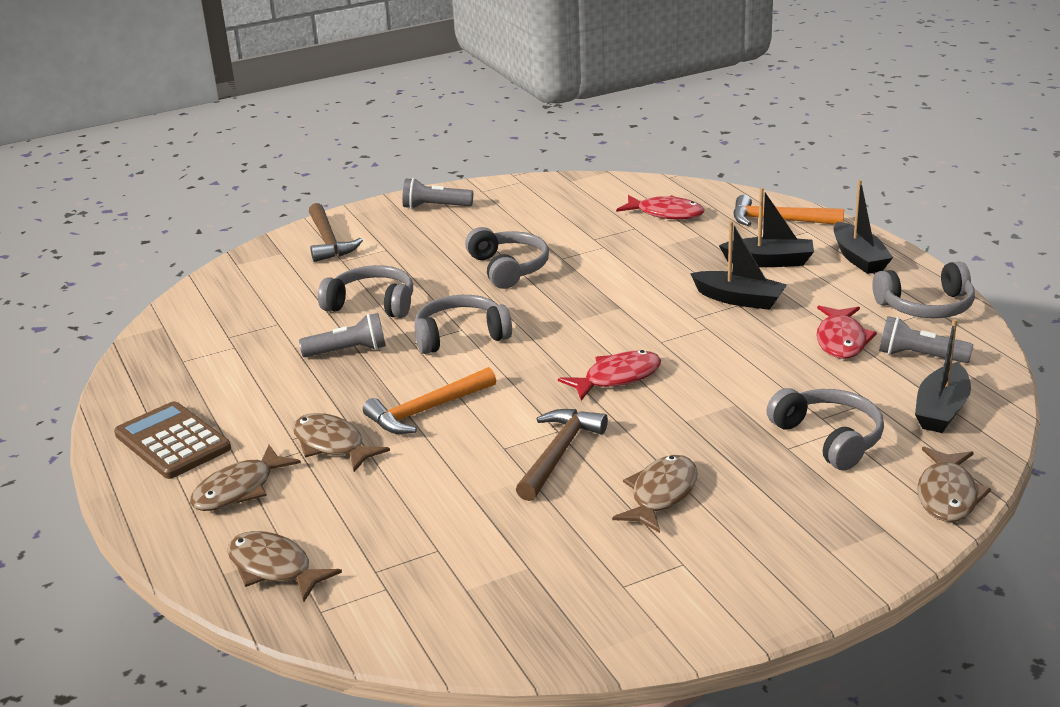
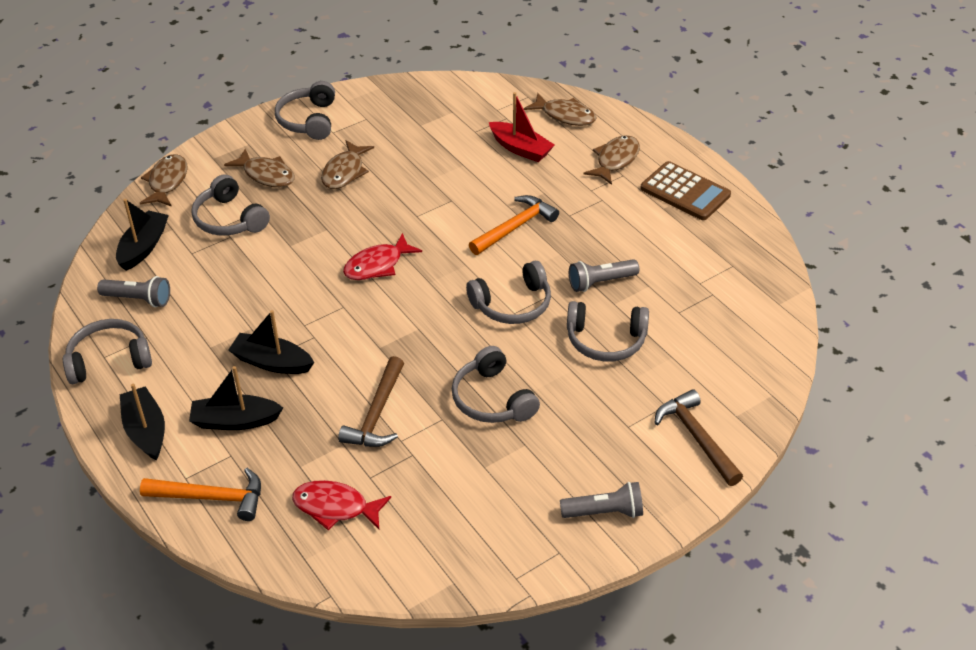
camera: 170 degrees right, 15 degrees up
(332, 445) = (571, 195): brown fish -> brown fish (266, 175)
(374, 515) = (520, 149): none -> red boat
(558, 454) = (413, 197): brown hammer -> brown hammer (377, 413)
(729, 588) = (308, 120): none -> grey headphones
(841, 340) = (195, 314): red fish -> none

